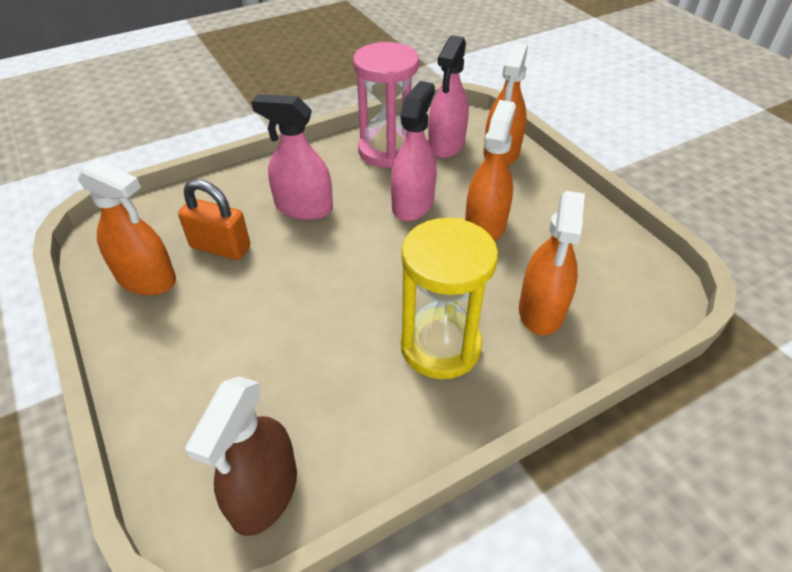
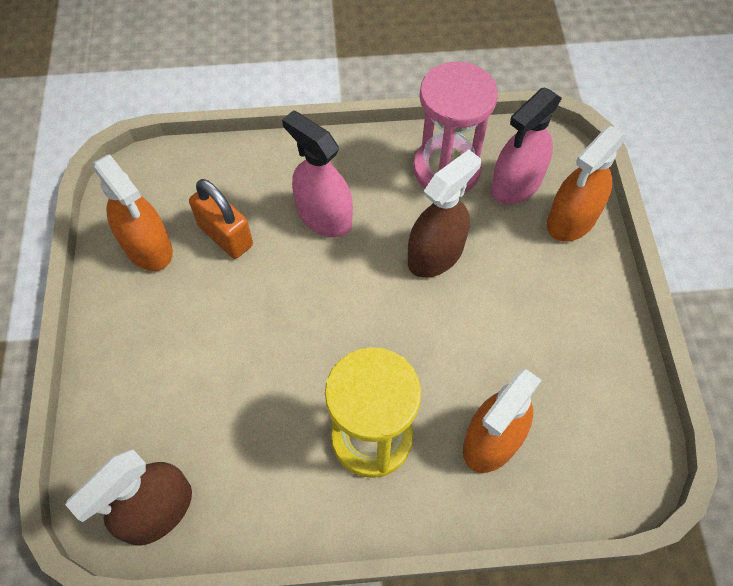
camera: 25 degrees right, 15 degrees up
(413, 204) = (435, 254): pink spray bottle -> brown spray bottle
(485, 226) = (495, 313): orange spray bottle -> none

